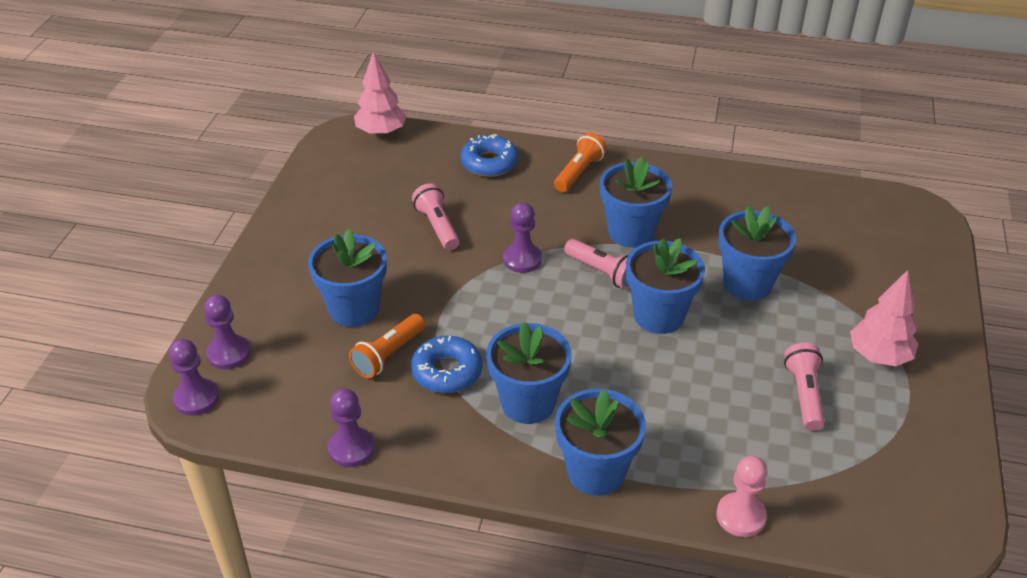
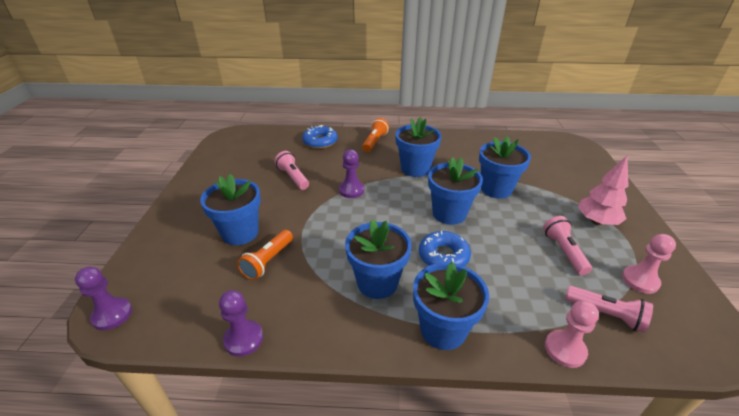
camera: 10 degrees left, 5 degrees down
(229, 353) = (143, 275): purple pawn -> none
(381, 132) = (252, 132): pink tree -> none
(447, 371) = (313, 267): blue donut -> blue donut (443, 256)
(602, 272) = (405, 192): pink flashlight -> pink flashlight (606, 314)
(891, 448) = (640, 280): none -> pink pawn

